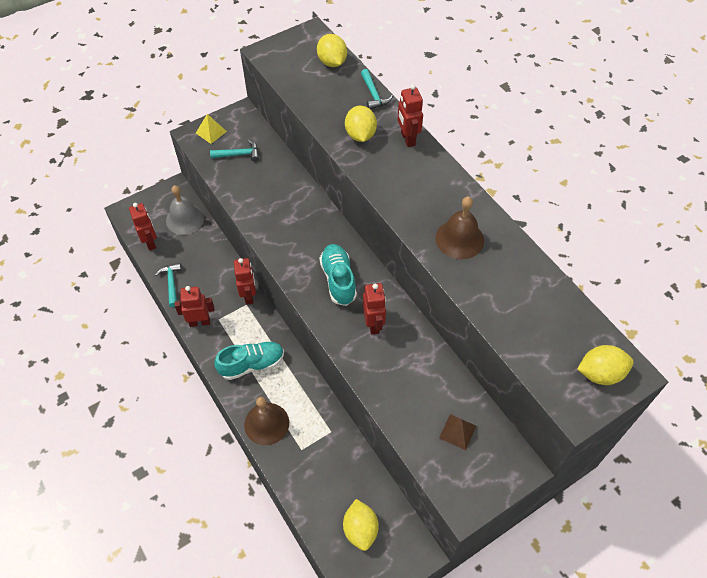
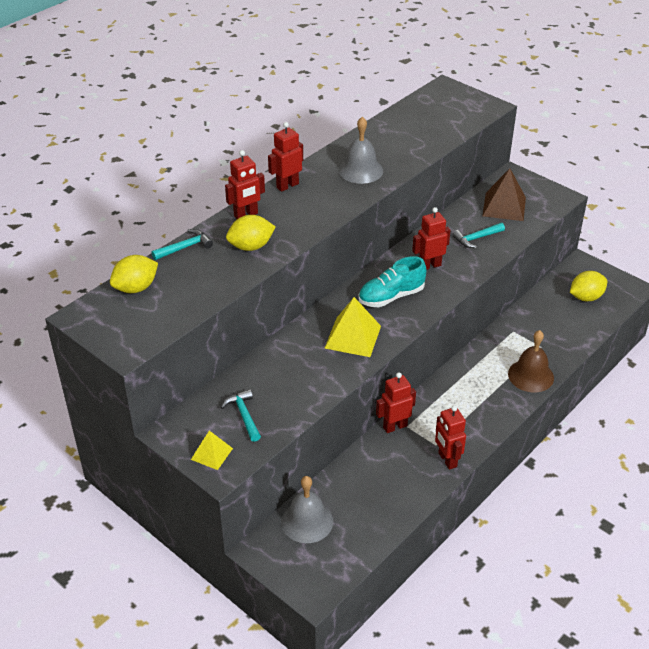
camera: 105 degrees left, 15 degrees down
(150, 242) = (356, 546): red robot -> red robot (287, 185)
(171, 283) = (408, 503): turquoise hammer -> turquoise hammer (476, 238)
(252, 364) = (476, 402): turquoise shoe -> none
(296, 238) = (353, 337): none -> yellow pyramid
(457, 431) = (504, 206): brown pyramid -> brown pyramid, size x1.69
(459, 239) = (360, 170): brown bell -> grey bell
(600, 373) = (453, 98): yellow lemon -> none

